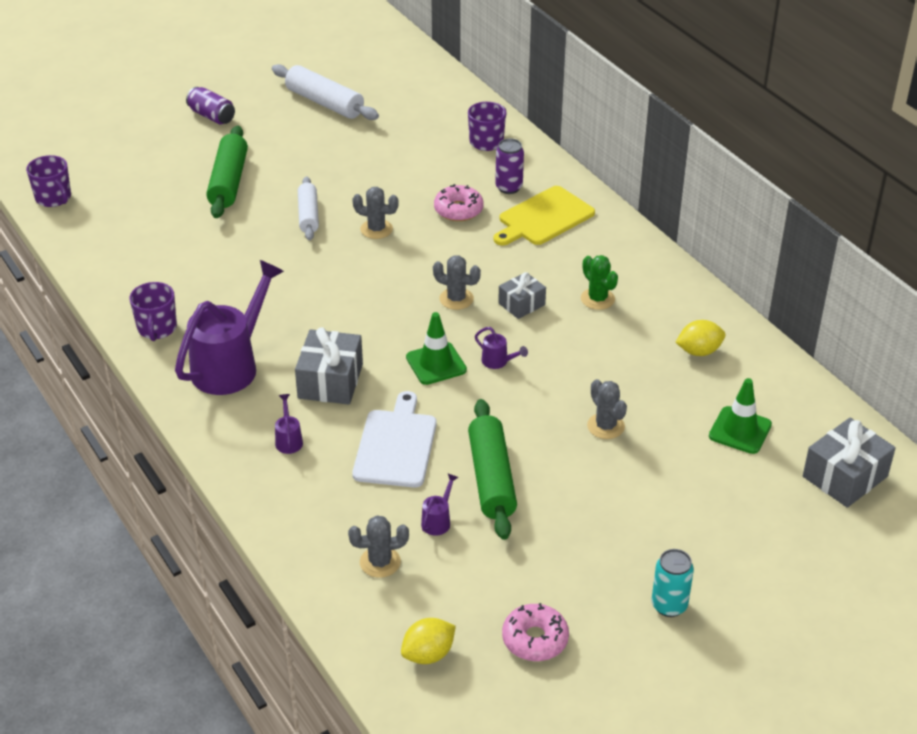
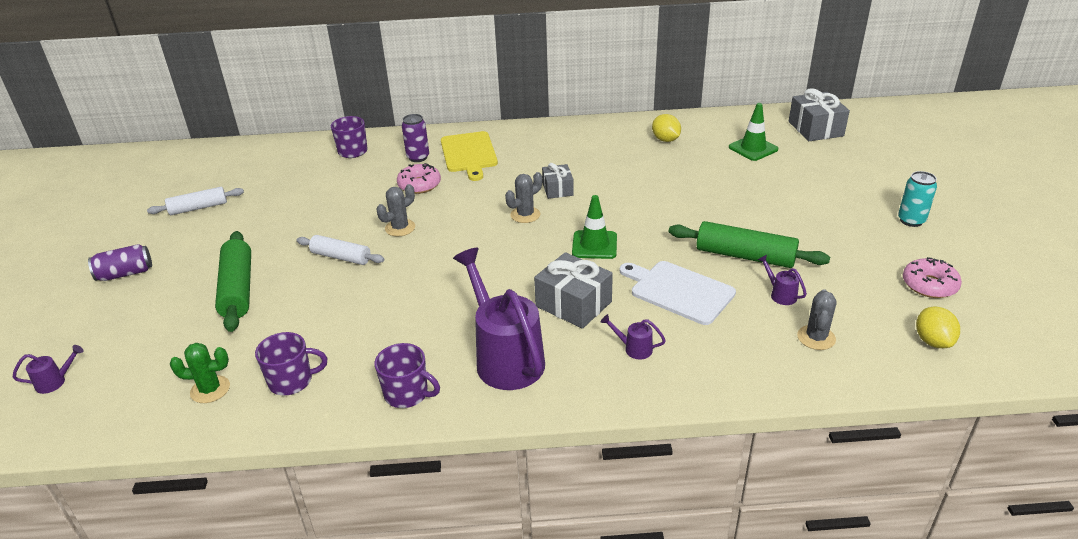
camera: 60 degrees left, 5 degrees down
(54, 198) = (106, 420): purple mug -> purple mug (292, 381)
(228, 182) = (238, 289): green rolling pin -> green rolling pin turned 45 degrees clockwise
(325, 103) = (198, 208): white rolling pin -> white rolling pin, size x0.66
(498, 362) = (614, 217): purple watering can -> purple watering can (55, 382)
(597, 299) = (580, 159): green cactus -> green cactus (210, 389)
(605, 426) = (717, 193): grey cactus -> none
(699, 351) = (665, 140): yellow lemon -> yellow lemon turned 45 degrees counterclockwise

